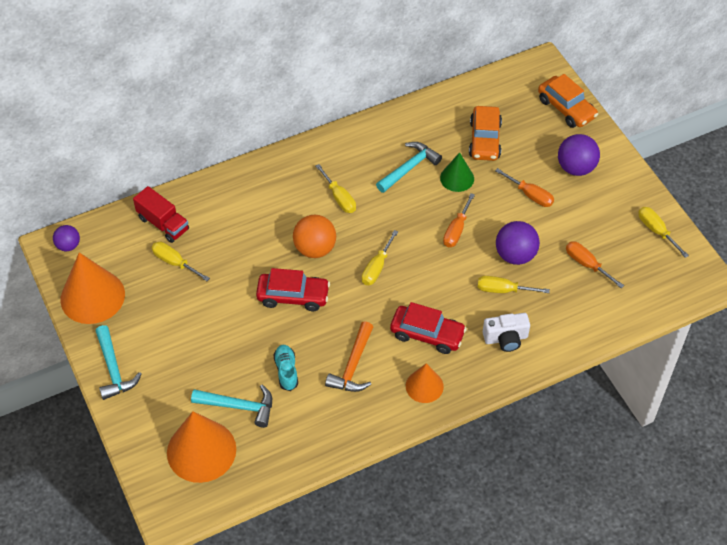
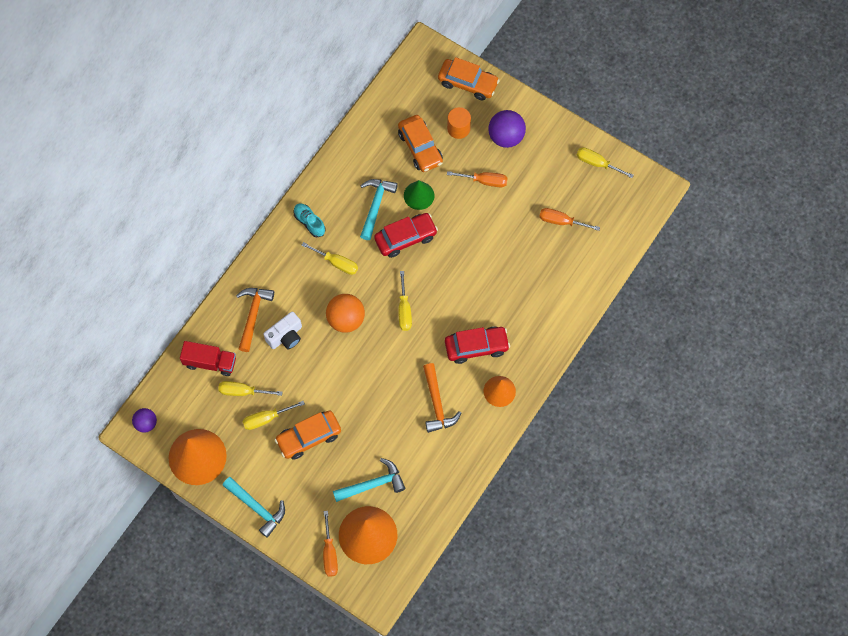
camera: 30 degrees left, 15 degrees up
(207, 332) = (309, 437): none -> orange car
(230, 204) = (253, 315): none -> orange hammer
(286, 371) = (390, 436): turquoise shoe -> turquoise shoe (309, 222)
(293, 296) = (355, 370): red car -> red car (405, 238)
(456, 230) = (446, 243): orange screwdriver -> orange screwdriver (329, 553)
(503, 290) = (511, 278): yellow screwdriver -> yellow screwdriver (266, 418)
(506, 338) = (536, 318): white camera -> white camera (285, 336)
(515, 255) = (503, 242): purple ball -> none
(533, 141) = (458, 128): none -> orange cylinder

